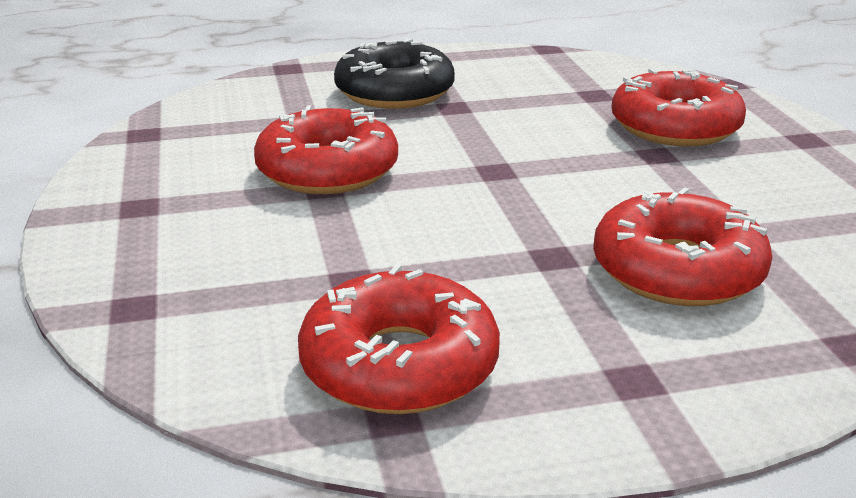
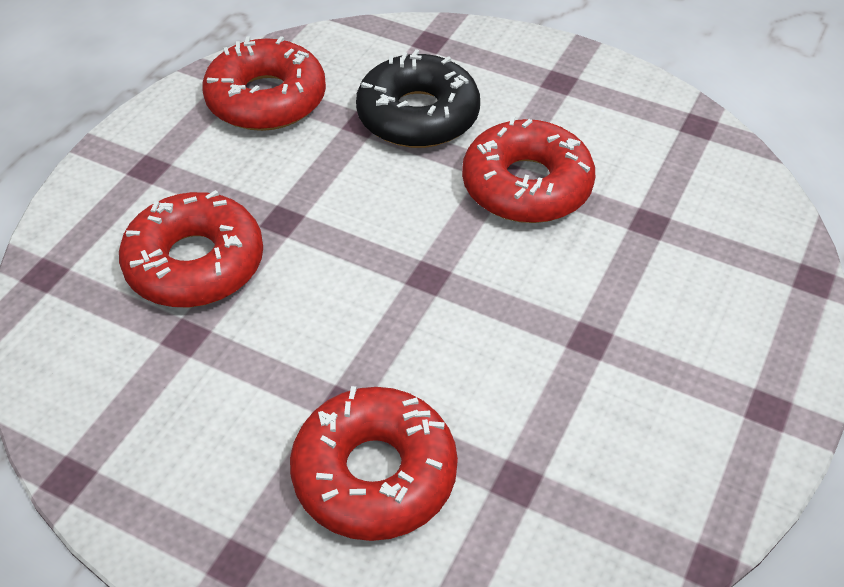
camera: 130 degrees right, 20 degrees up
(394, 92) = (667, 318): black donut -> black donut (418, 115)

